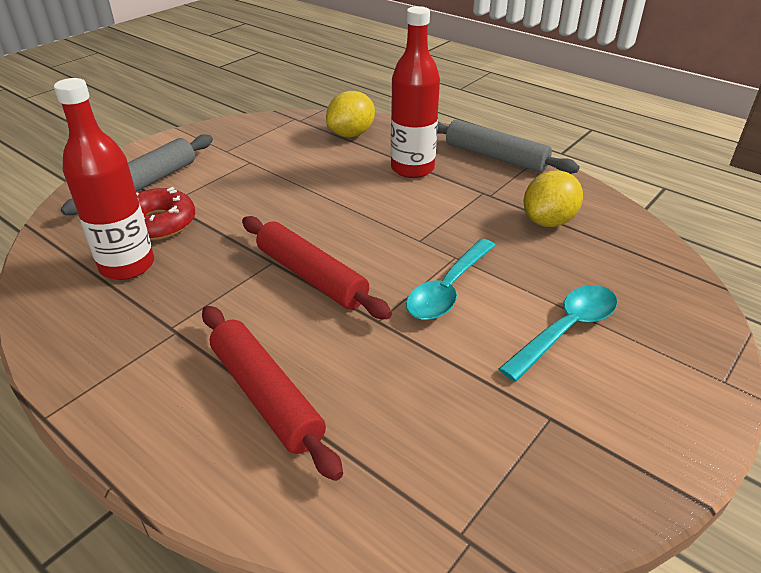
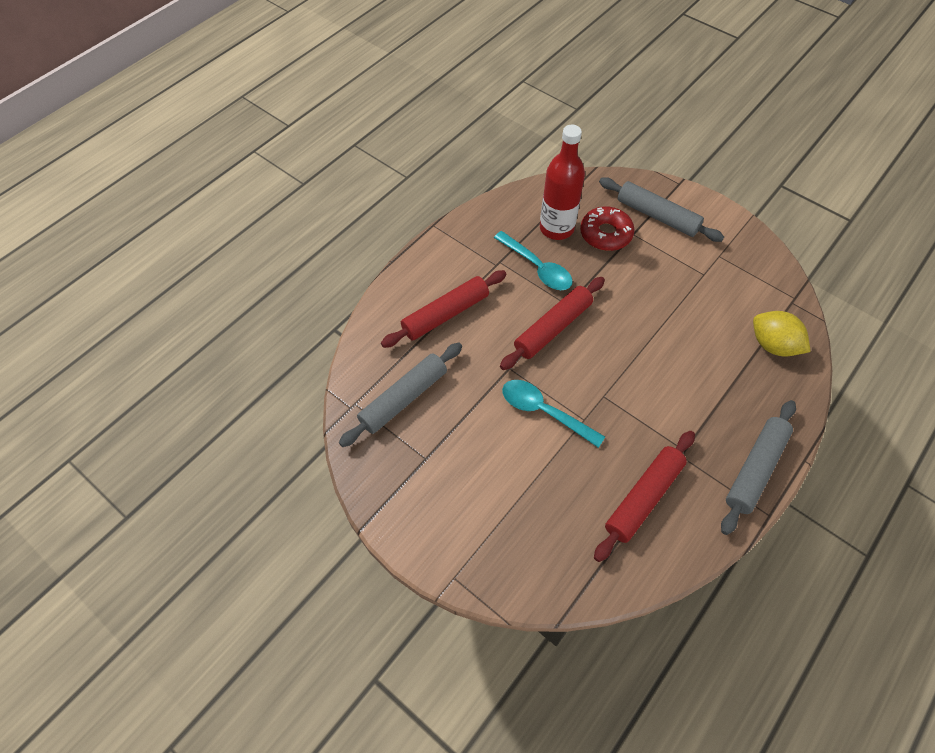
camera: 90 degrees right, 20 degrees up
(412, 168) = (716, 395): red bottle -> none
(442, 452) = (404, 398): none -> grey rolling pin
(548, 221) = (643, 498): yellow lemon -> red rolling pin
(566, 330) = (503, 483): turquoise spoon -> turquoise spoon (537, 267)

